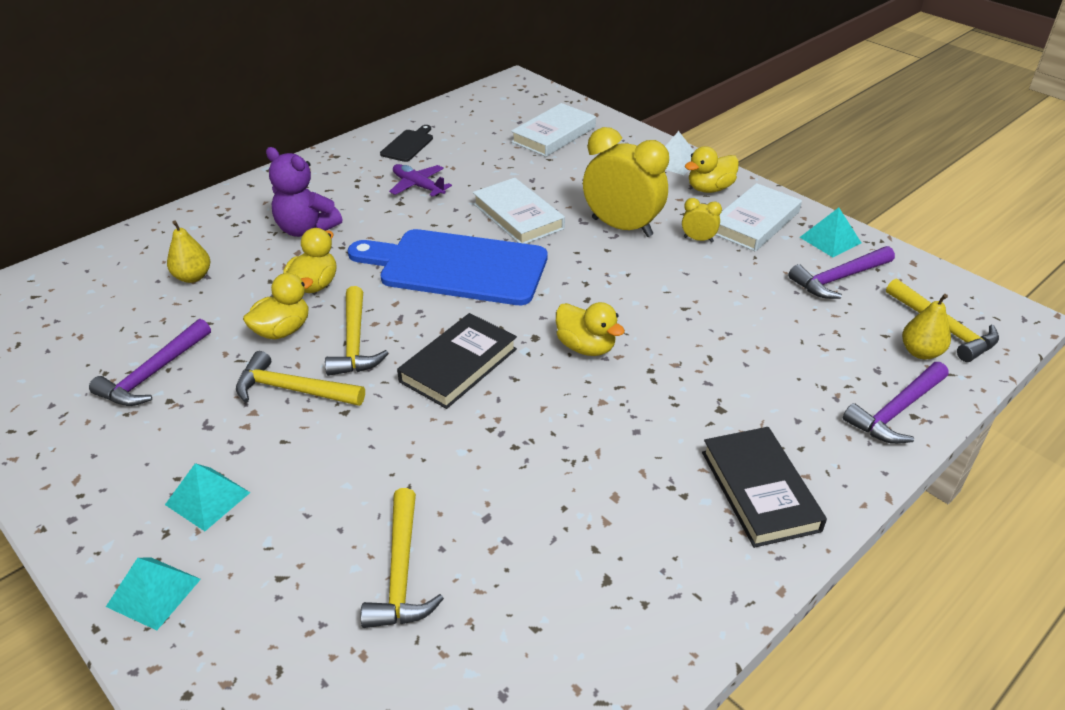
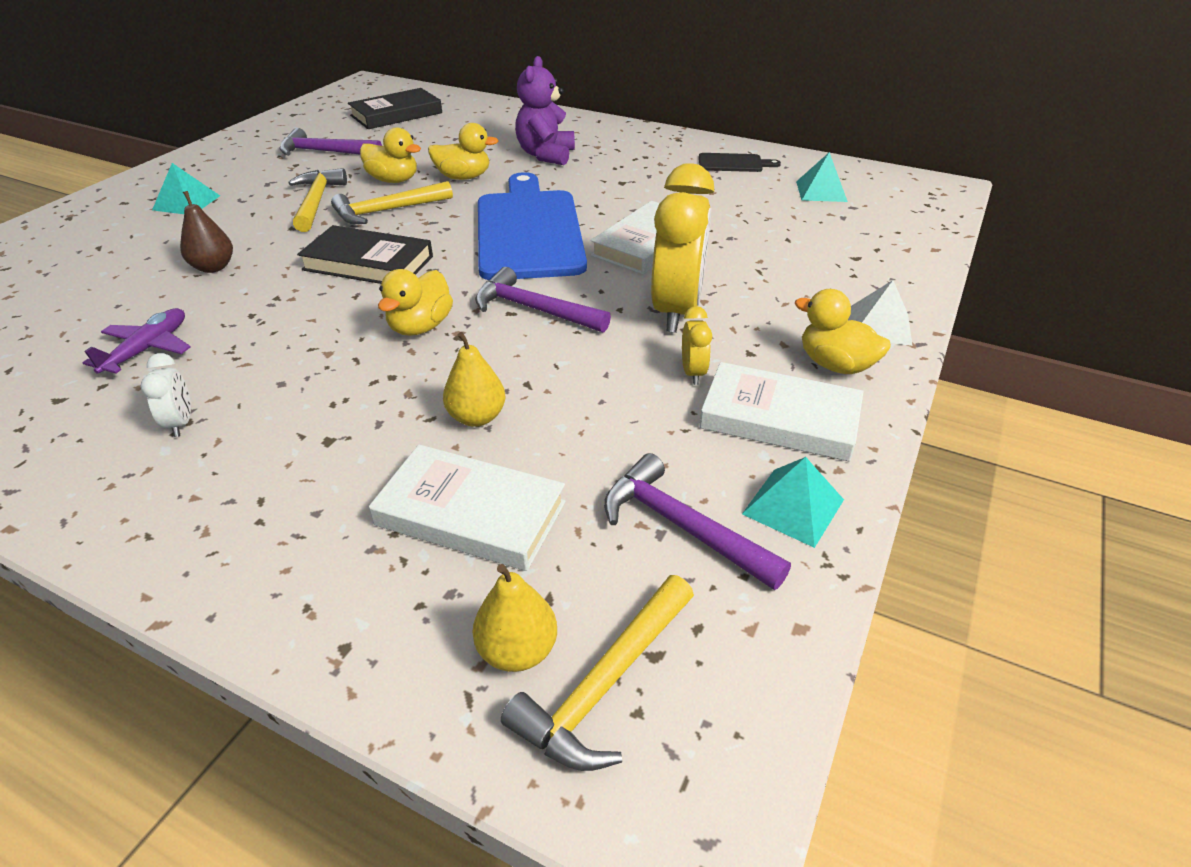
camera: 70 degrees right, 0 degrees up
(154, 592) = (94, 209): turquoise pyramid -> turquoise pyramid (821, 191)
(193, 277) = (451, 134): yellow pear -> yellow pear (477, 417)
(400, 473) = (213, 267): none -> brown pear
(401, 572) = (93, 293): yellow hammer -> none
(418, 186) = (659, 184): purple plane -> purple plane (148, 349)
(554, 135) = (847, 231): white book -> white book (470, 513)
(673, 491) = (181, 423): none -> white clock
(760, 490) = (178, 491): black book -> black book (396, 114)
(896, 411) = (352, 624): purple hammer -> purple hammer (534, 309)

